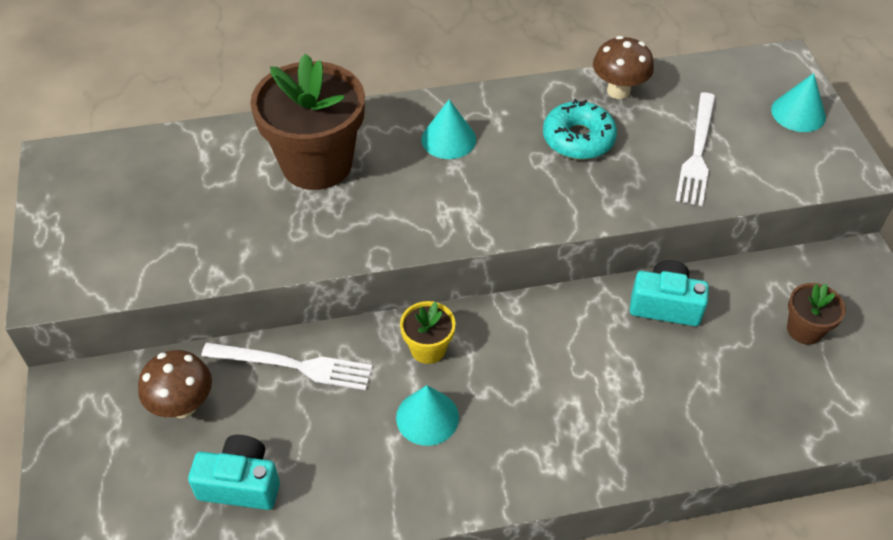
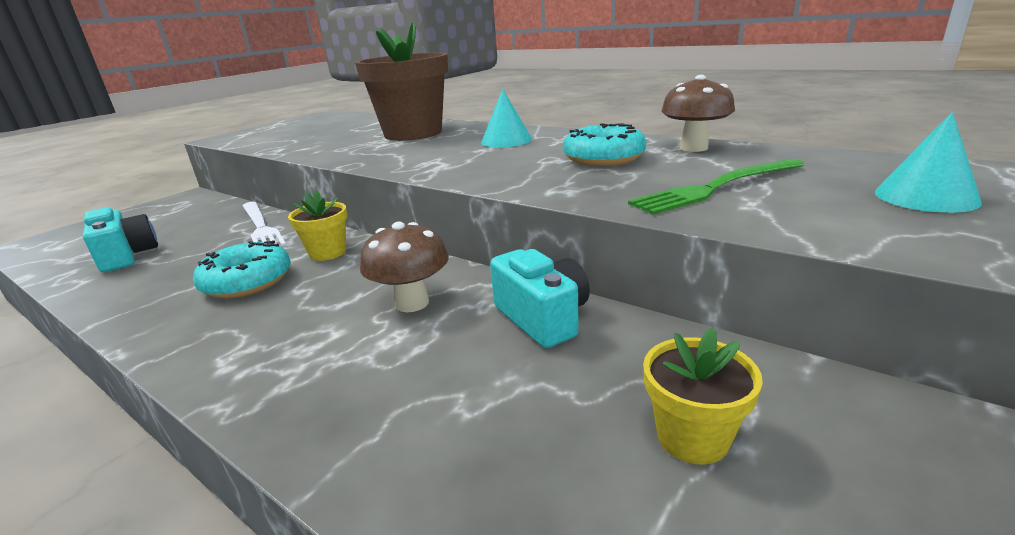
camera: 50 degrees right, 25 degrees down
(183, 405) = (194, 219): brown mushroom -> brown mushroom (412, 303)
(427, 417) = (247, 281): turquoise cone -> turquoise donut
(697, 153) = (715, 188): white fork -> green fork
(804, 330) = (692, 437): brown flower pot -> yellow flower pot

